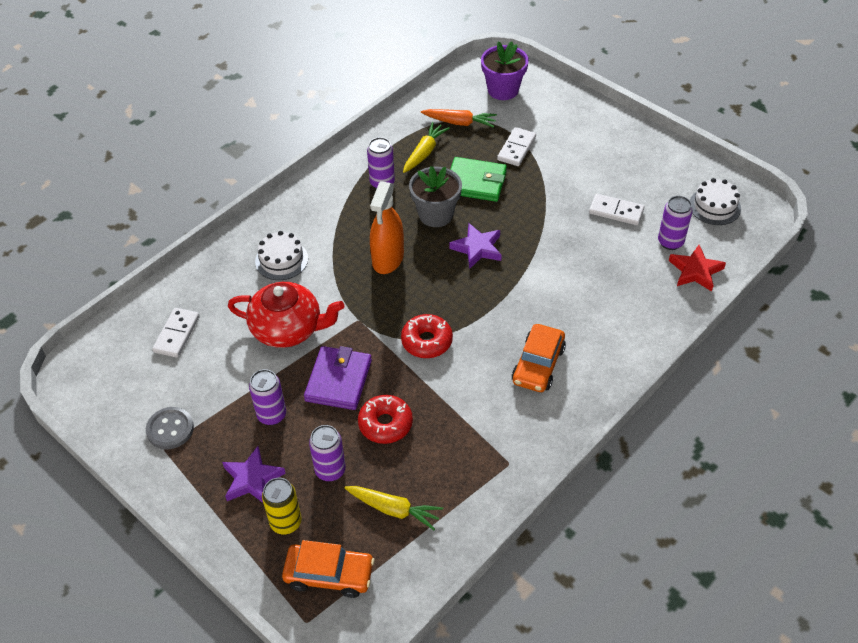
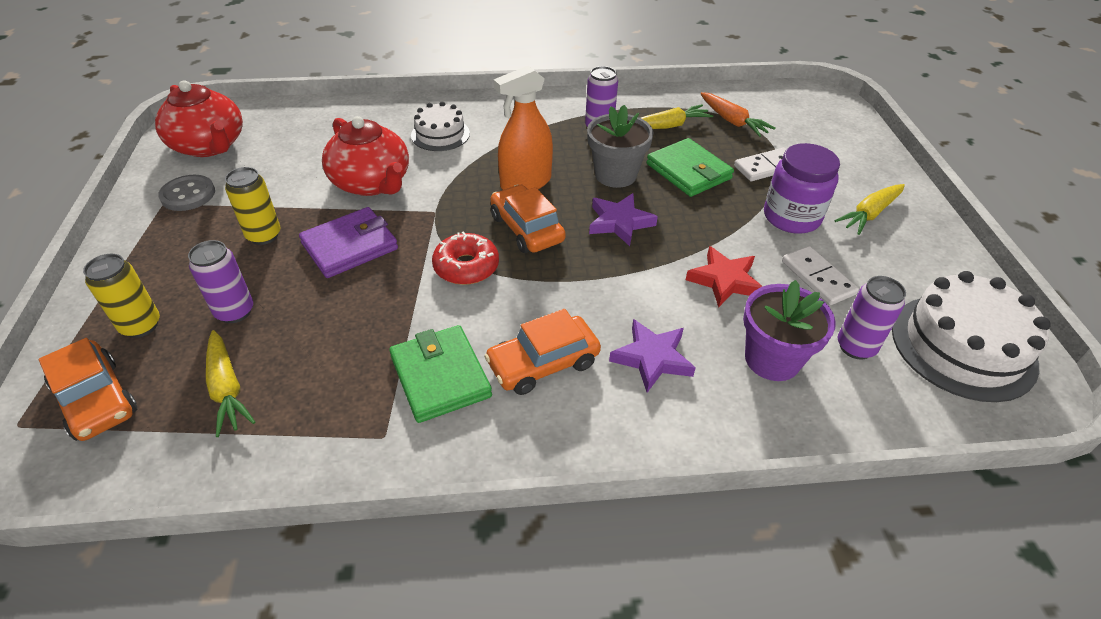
camera: 40 degrees right, 5 degrees down
(121, 385) = (209, 146): none -> red teapot
(176, 334) = (294, 137): white domino -> none
(252, 479) = (176, 272): purple star -> purple star (652, 358)
(272, 415) = (264, 235): purple can -> yellow can
(385, 424) = (332, 308): red donut -> none
(429, 291) = (526, 228): none -> orange car
(496, 412) = (440, 376): none -> green wallet
(503, 90) = (810, 118): purple flower pot -> purple flower pot (772, 359)
(565, 178) = (791, 217): none -> purple jar
(602, 147) = (869, 214): none -> yellow carrot
(695, 271) = (857, 398): red star -> red star (724, 280)
(714, 206) = (963, 346): white cake -> white cake, size x1.71

